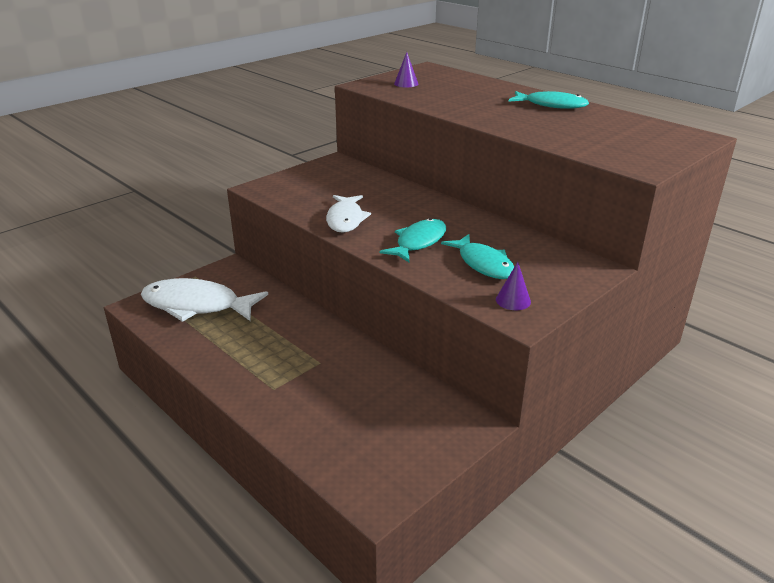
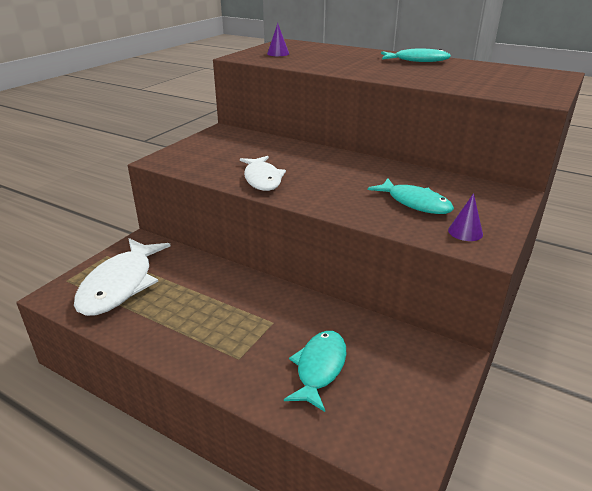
camera: 15 degrees left, 0 degrees up
(196, 305) = (120, 285): white fish -> white fish turned 75 degrees counterclockwise
(418, 242) = (343, 191): turquoise fish -> turquoise fish (319, 368)

